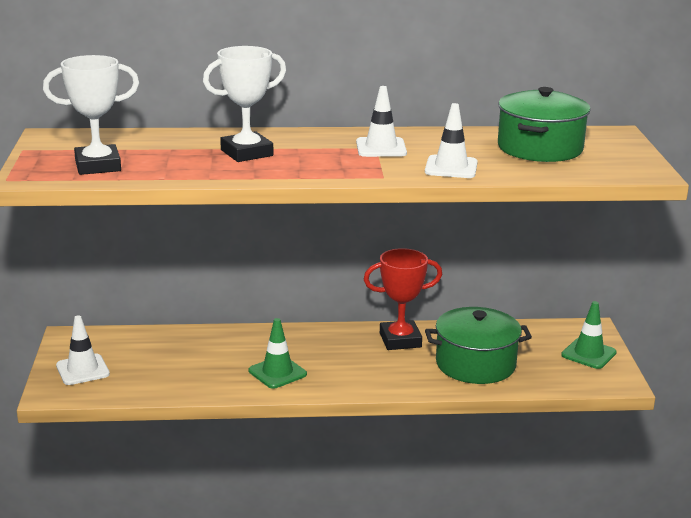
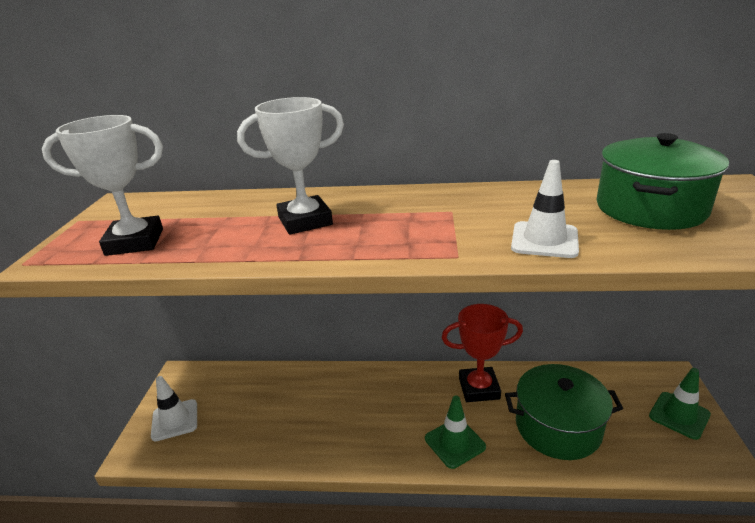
camera: 10 degrees right, 5 degrees up
(277, 372) = (354, 431): green traffic cone -> green traffic cone (454, 443)
(381, 148) = (457, 211): white traffic cone -> none

